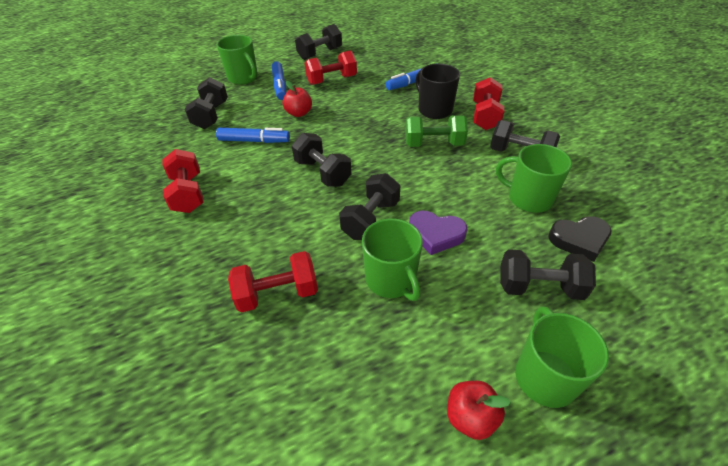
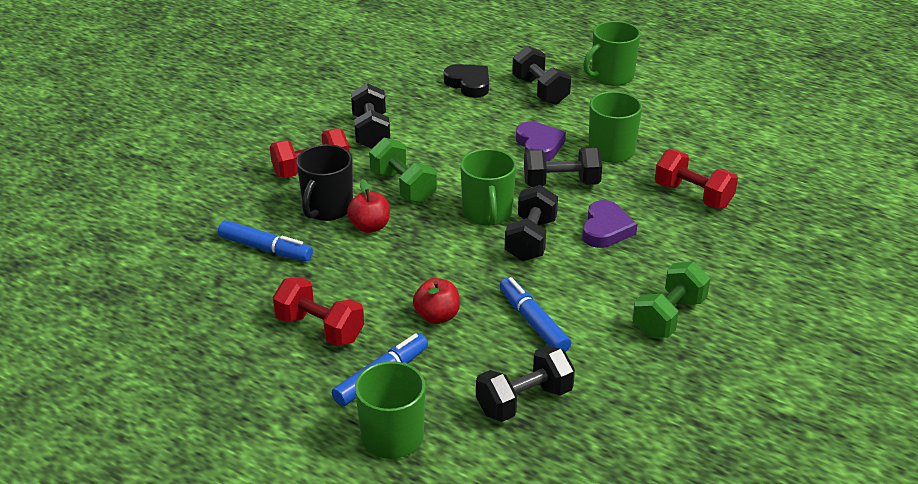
camera: 125 degrees left, 10 degrees down
(188, 193) = (668, 317): red dumbbell -> green dumbbell
(295, 213) = (606, 229): none -> purple heart
(320, 54) = (235, 387): black dumbbell -> none
(470, 417) = (670, 93): red apple -> red apple (370, 227)
(528, 198) = (439, 114): green mug -> green mug (487, 213)

